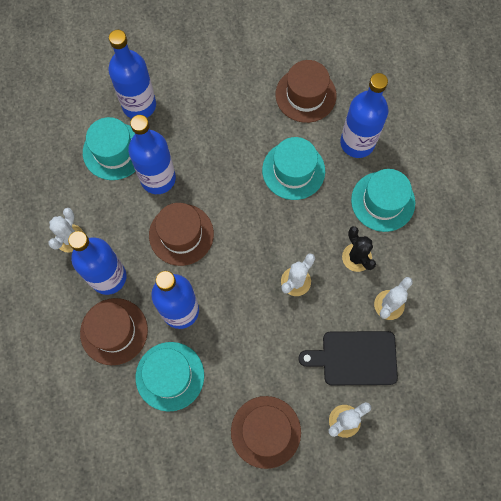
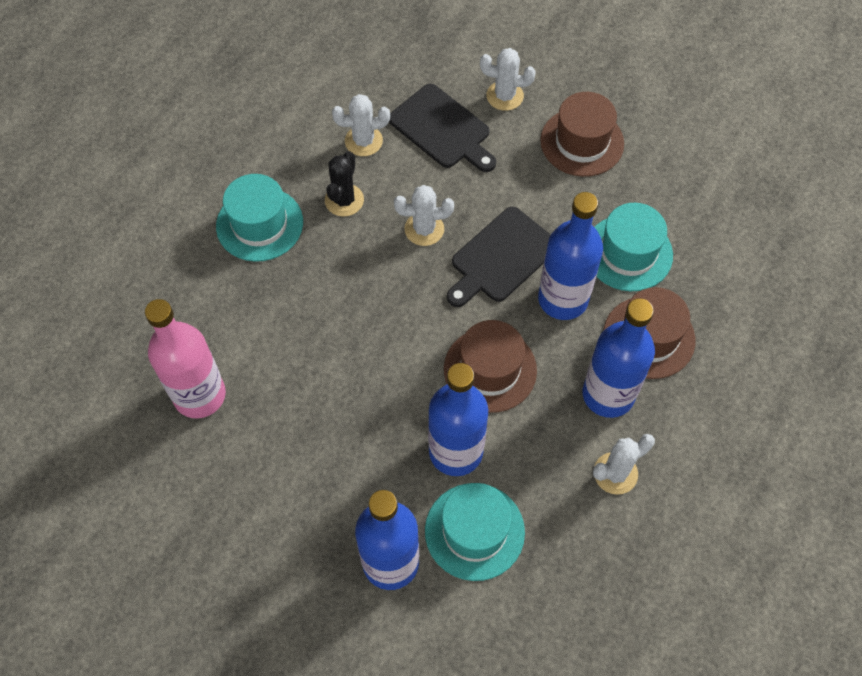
camera: 135 degrees left, 10 degrees down
(237, 304) = (501, 257): none -> black cutting board
(293, 170) = (307, 329): turquoise hat -> none
(305, 95) = (199, 395): brown hat -> pink bottle
(357, 143) = (212, 297): blue bottle -> none

